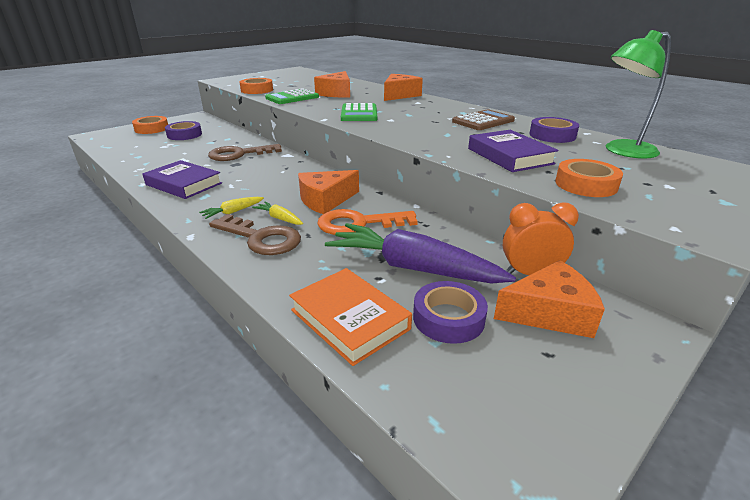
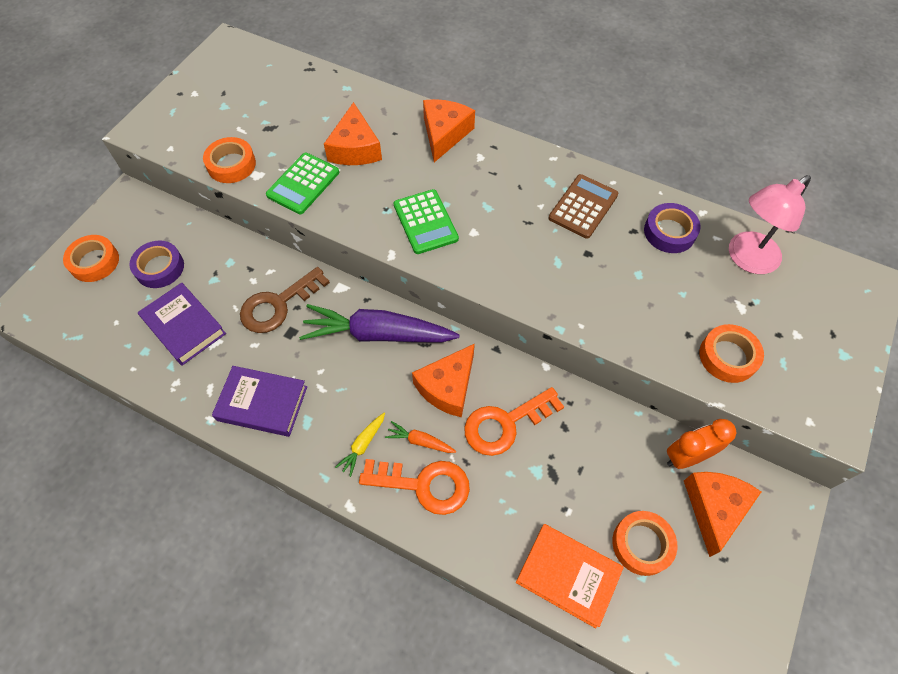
camera: 20 degrees left, 30 degrees up
(261, 238) = (424, 484): brown key -> orange key
(279, 218) = (420, 441): yellow carrot -> orange carrot
(413, 268) = (587, 483): purple carrot -> purple carrot (378, 334)
(448, 318) = (642, 544): purple tape -> orange tape
(509, 156) = (642, 307): purple book -> purple book (184, 326)
(549, 313) = (714, 508): orange cheese -> orange cheese turned 45 degrees counterclockwise
(622, 151) = (746, 259): green lamp -> pink lamp

